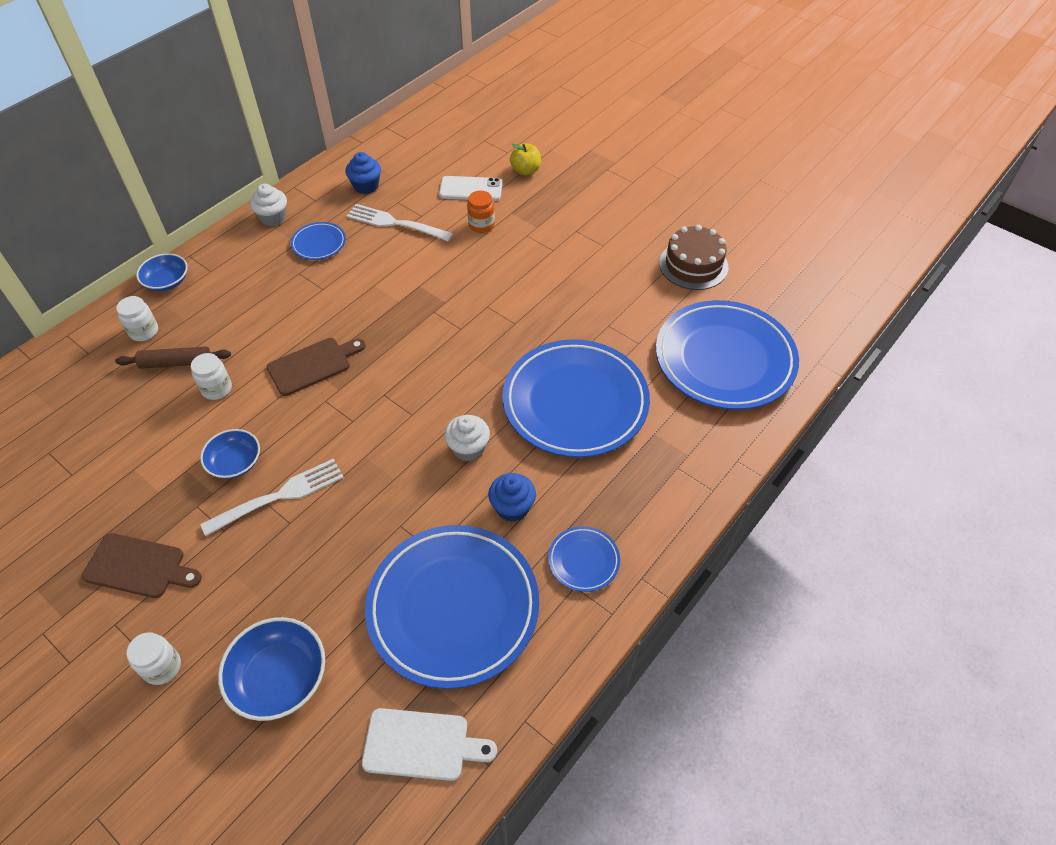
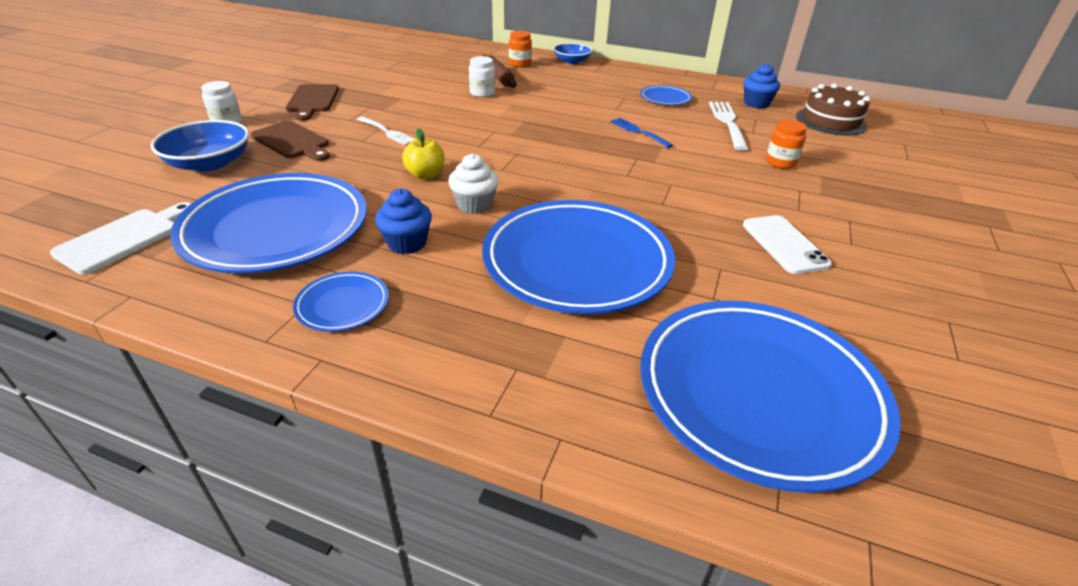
camera: 70 degrees right, 15 degrees down
(144, 331) = (520, 64): white jar -> orange jar
(235, 462) = (414, 111): blue bowl -> none
(273, 218) = (673, 79): white cupcake -> none
(278, 497) = (386, 132): white fork -> white fork, size x0.65
(313, 365) = (529, 120): brown cutting board -> brown cutting board (292, 141)
(383, 291) = (639, 132): none -> blue fork
(421, 744) = (123, 238): white cutting board -> white cutting board turned 135 degrees counterclockwise
(470, 189) = (823, 149): white phone -> white phone (784, 244)
(525, 170) = (897, 173): yellow apple -> yellow apple (425, 175)
(693, 265) = (917, 331): brown cake -> brown cake (830, 121)

